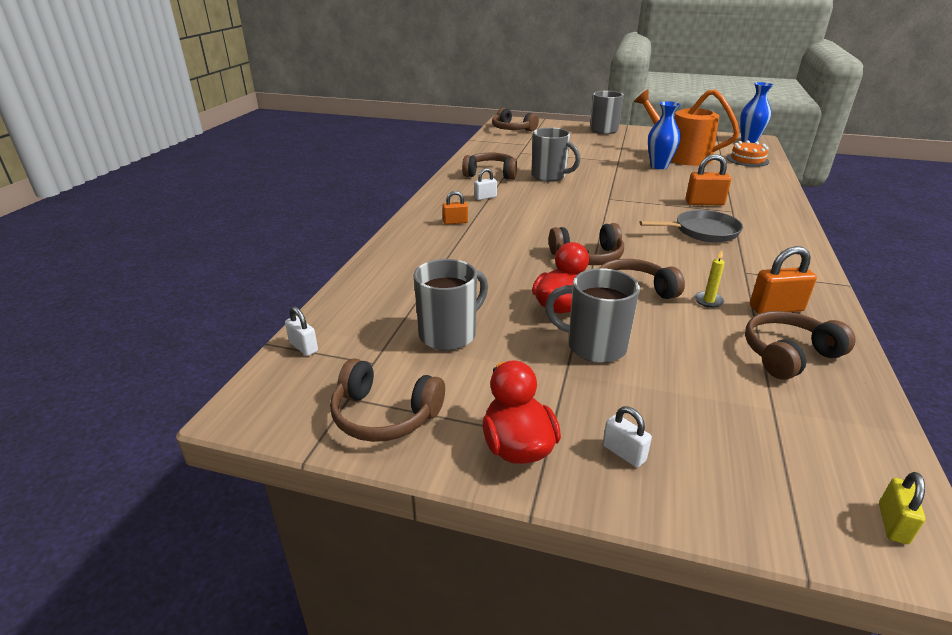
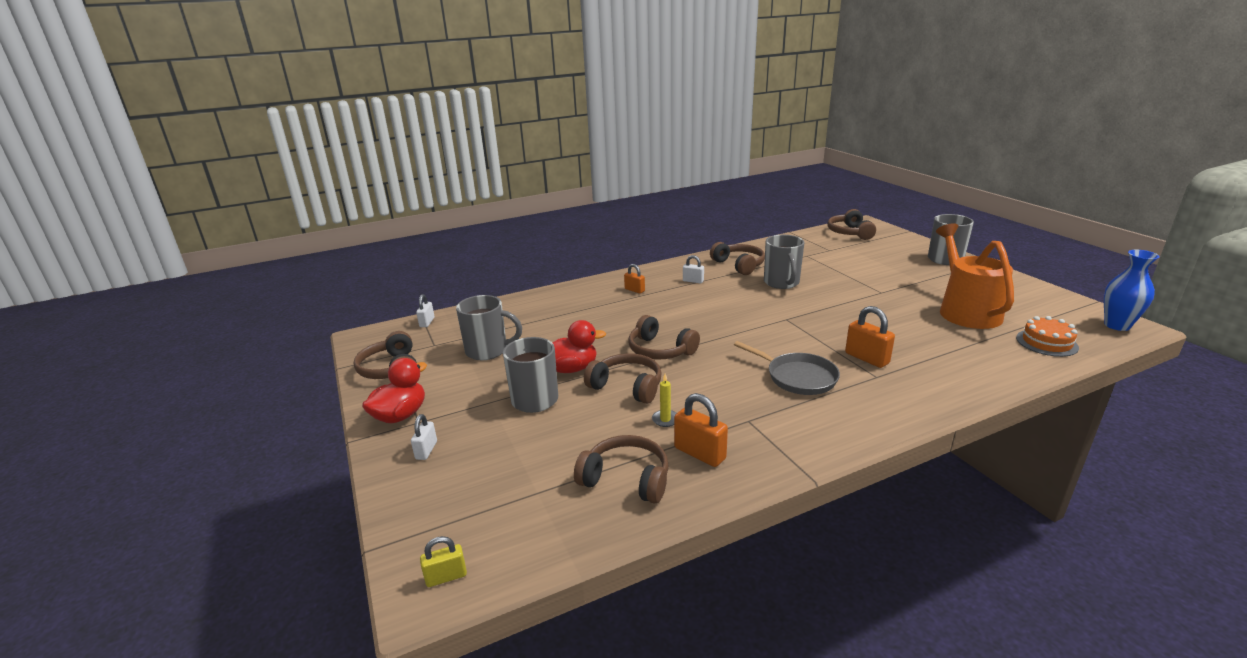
camera: 50 degrees right, 5 degrees down
(659, 166) = (912, 311): blue vase -> none

